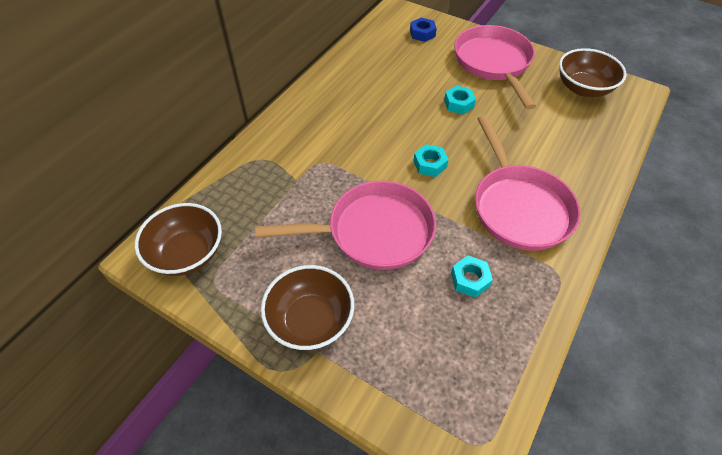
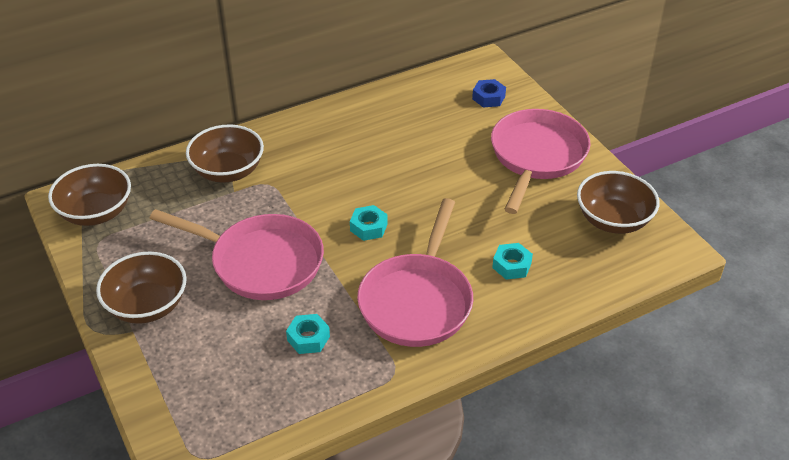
camera: 30 degrees right, 10 degrees down
(277, 165) = (228, 171): none -> brown bowl
(458, 104) = (455, 183): turquoise nut -> turquoise nut (511, 265)

